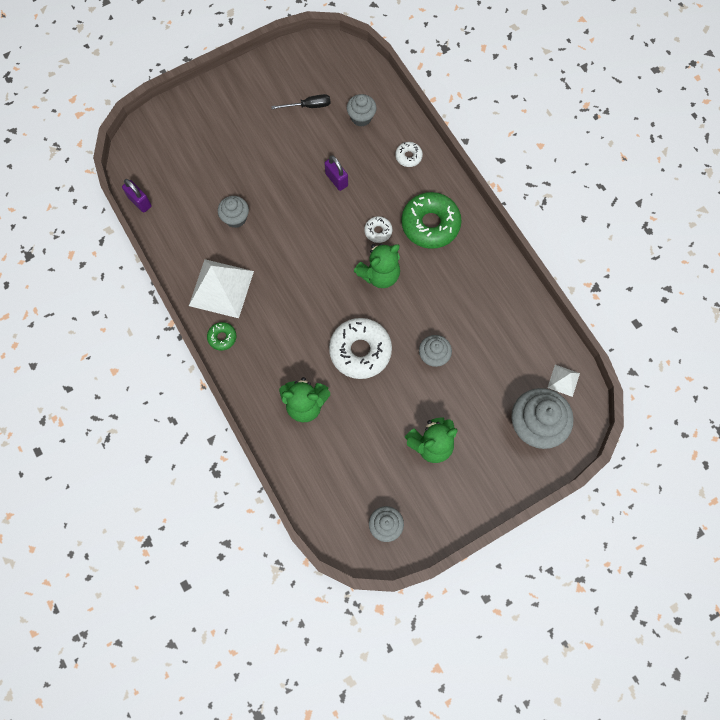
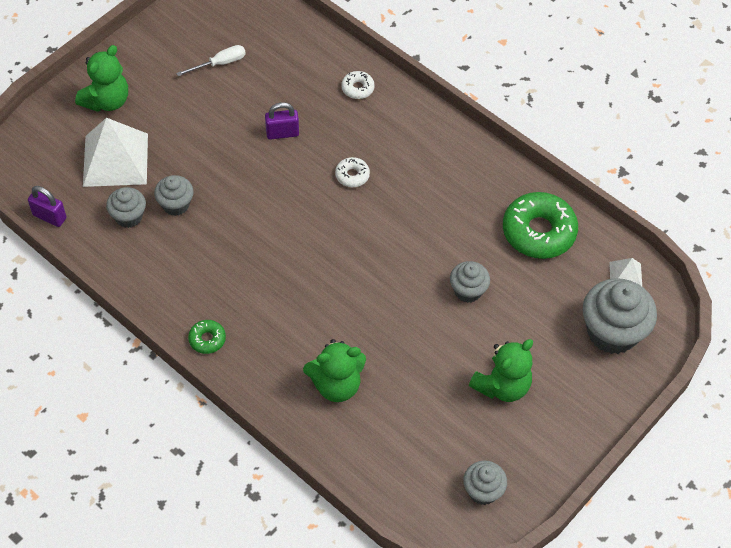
camera: 20 degrees left, 15 degrees down
(221, 288) = (186, 285): white pyramid -> white pyramid (115, 159)
(309, 106) = (220, 63): black screwdriver -> white screwdriver
(336, 180) = (282, 133): purple padlock -> purple padlock turned 45 degrees counterclockwise
(360, 351) = (380, 309): white donut -> none
(361, 117) = (287, 61): grey cupcake -> grey cupcake (128, 217)
(379, 274) = (371, 221): green teddy bear -> green teddy bear (107, 101)
(430, 224) = (410, 153): green donut -> green donut (538, 232)

